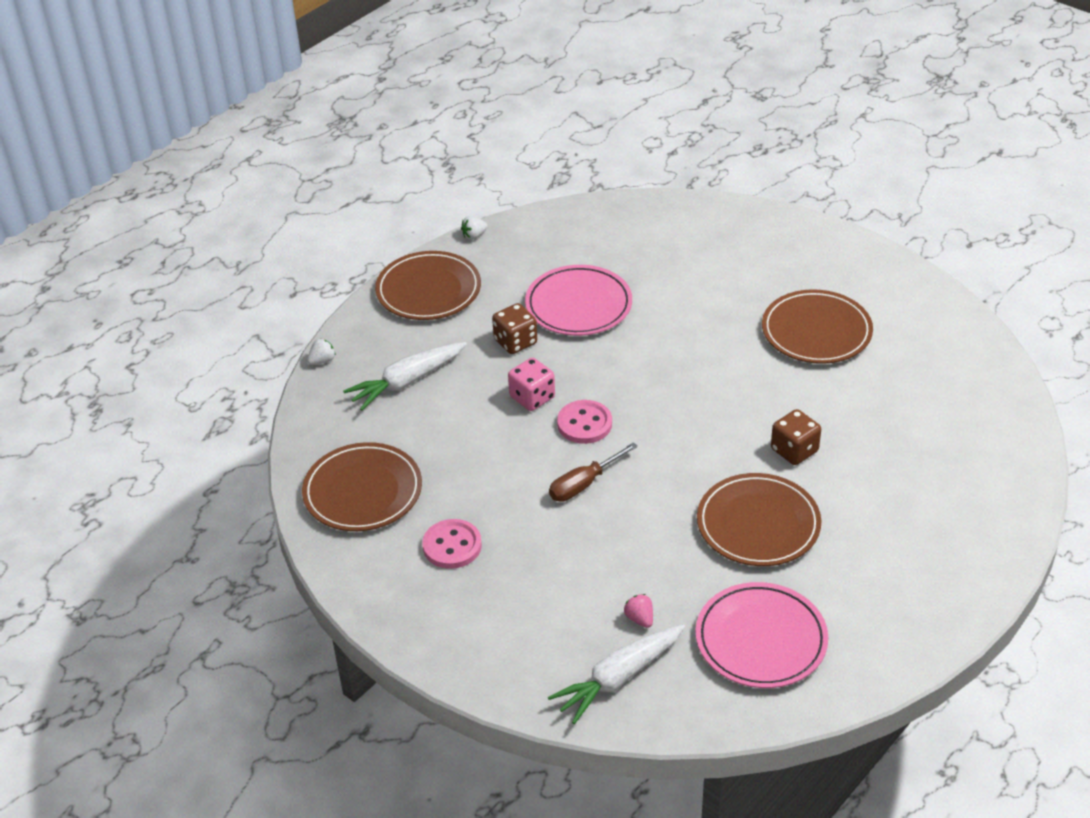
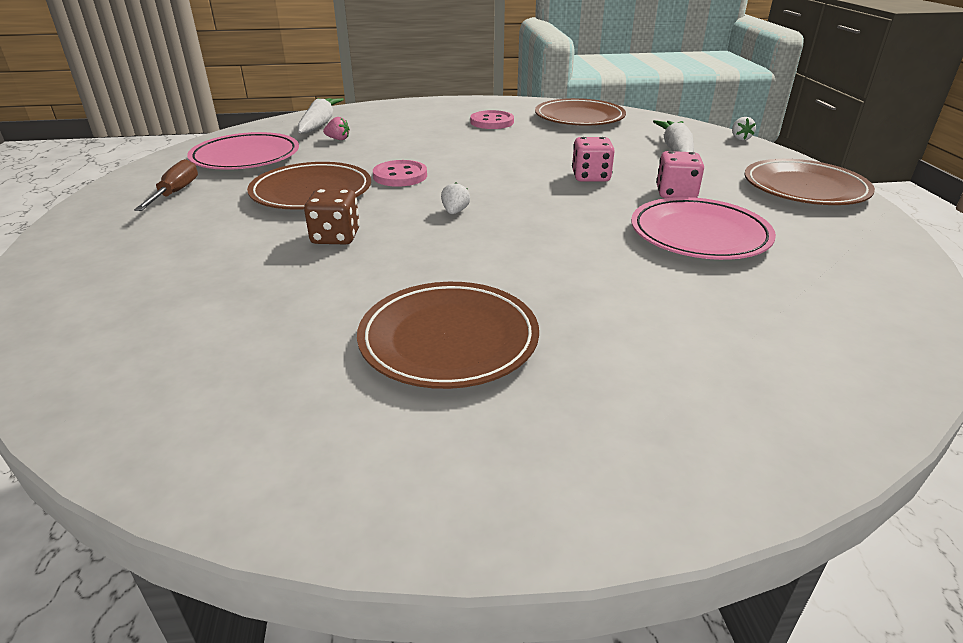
camera: 130 degrees right, 10 degrees down
(474, 236) = (899, 233): white strawberry -> white strawberry (455, 212)
(515, 342) = (676, 194): brown dice -> pink dice
(583, 484) = (469, 161): brown screwdriver -> brown screwdriver (176, 192)
(584, 424) = (528, 181): pink button -> pink button (400, 176)

